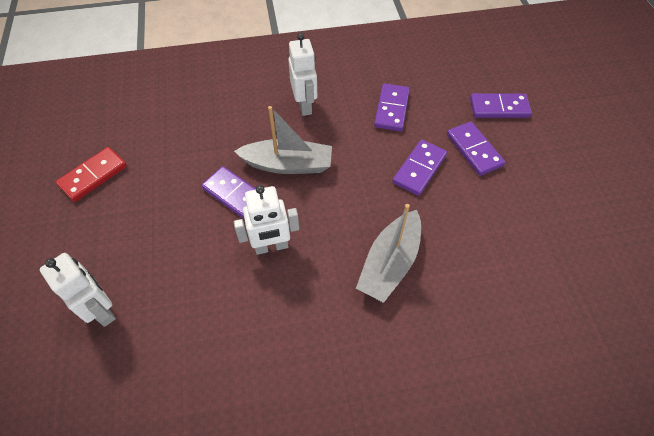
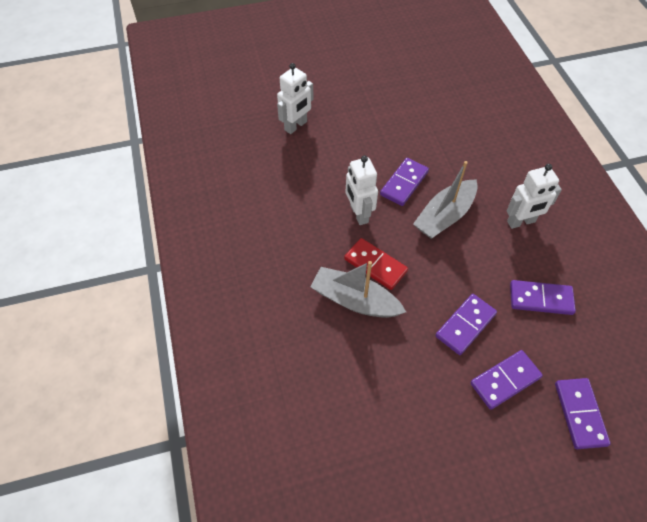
camera: 85 degrees right, 0 degrees up
(93, 176) = (404, 94): red domino -> red domino (375, 265)
(288, 164) = (444, 216): grey boat -> grey boat turned 45 degrees clockwise
(419, 169) = (465, 325): purple domino -> purple domino turned 75 degrees counterclockwise

